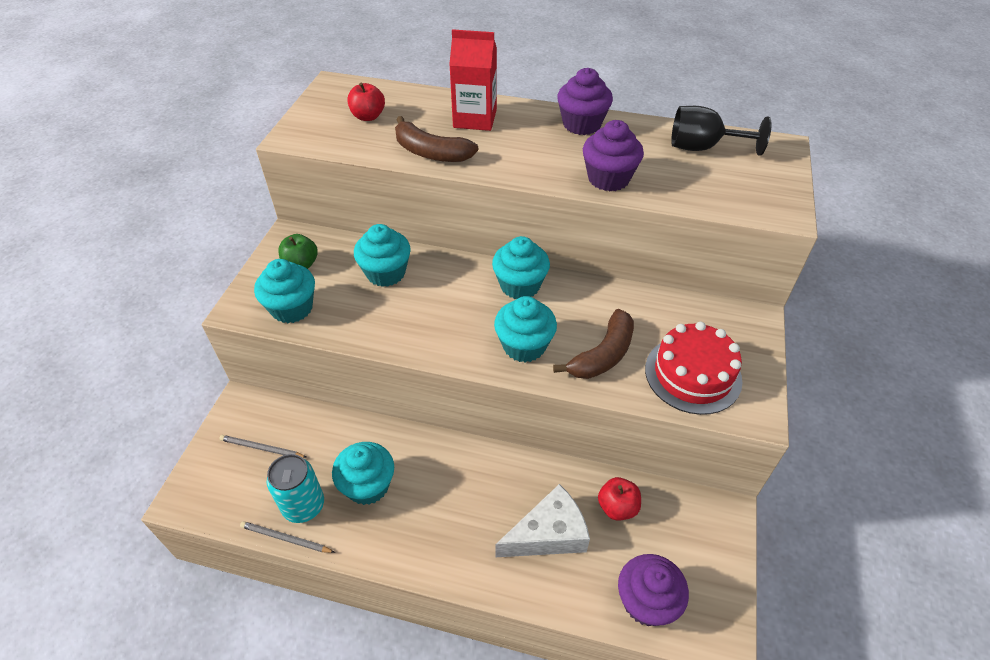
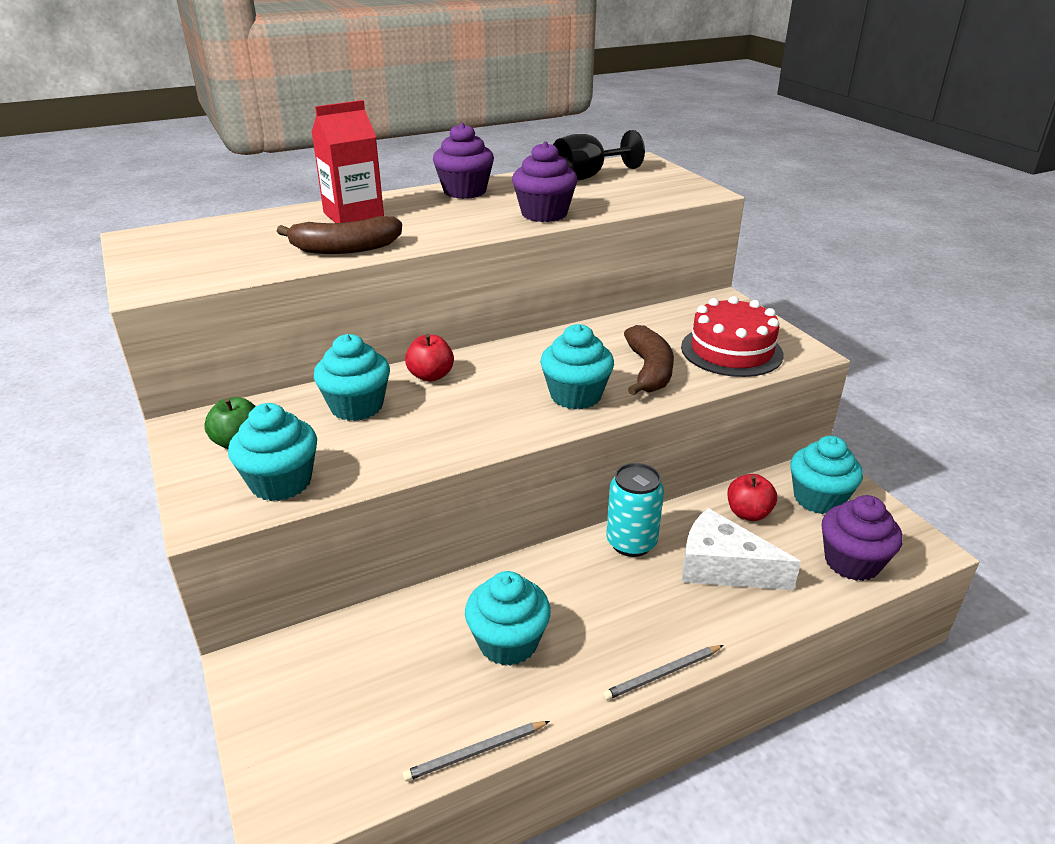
camera: 40 degrees left, 15 degrees down
(262, 448) = (334, 691): grey pencil -> grey pencil (662, 674)
(304, 506) = (458, 708): turquoise can -> turquoise can (631, 542)
(368, 116) = (226, 246): red apple -> red apple (431, 376)
(520, 285) = (510, 358): turquoise cupcake -> turquoise cupcake (818, 499)
(548, 534) = (723, 567): white cheese -> white cheese turned 90 degrees counterclockwise

